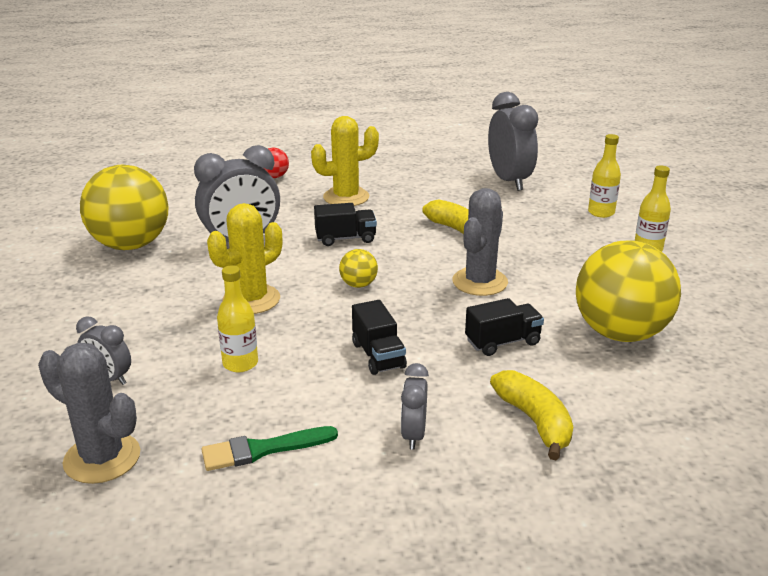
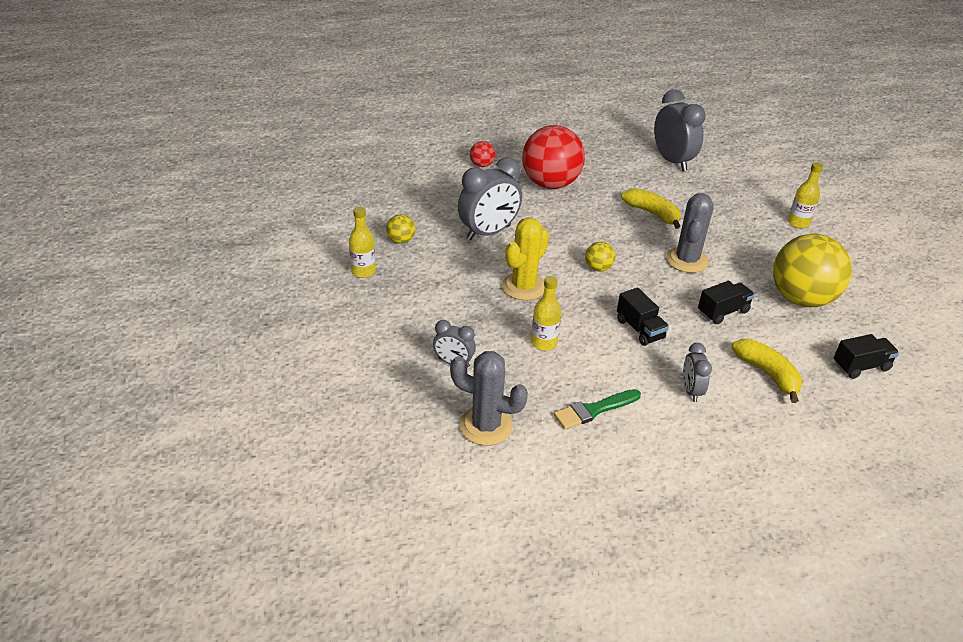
camera: 10 degrees left, 10 degrees up
(131, 245) = (401, 240): yellow ball -> yellow ball, size x0.42
(345, 238) = (568, 225): black truck -> black truck (861, 366)
(346, 197) = (550, 184): yellow cactus -> red ball
(601, 212) = (753, 190): yellow bottle -> yellow bottle (363, 271)

